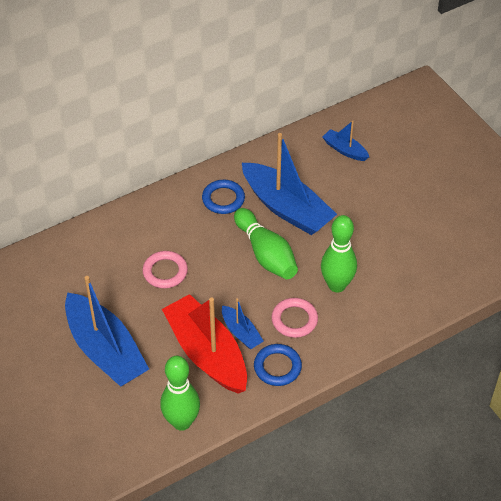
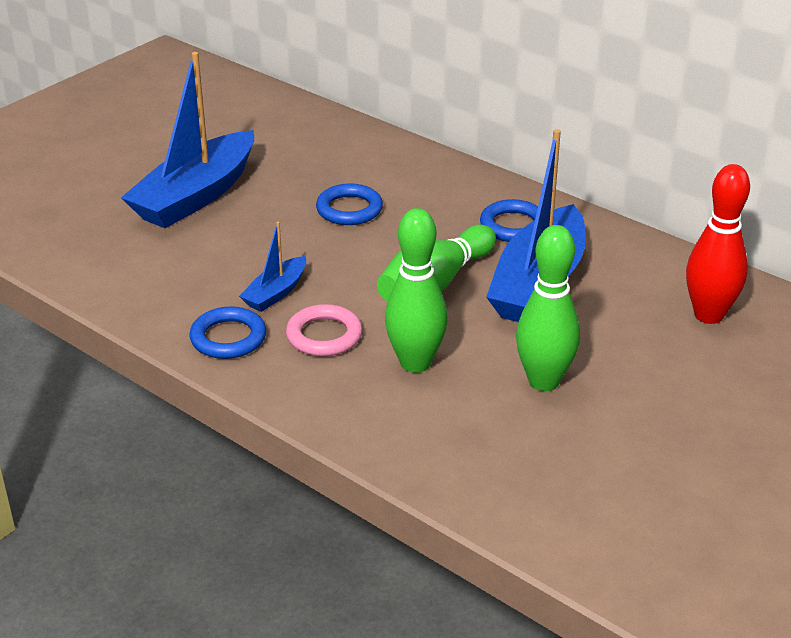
camera: 70 degrees right, 15 degrees down
(165, 272) = (349, 209): pink ring -> blue ring
(181, 422) = (102, 277): green bowling pin -> green bowling pin (544, 381)
(206, 353) = (226, 272): red boat -> none
(345, 150) = (708, 315): blue boat -> red bowling pin

